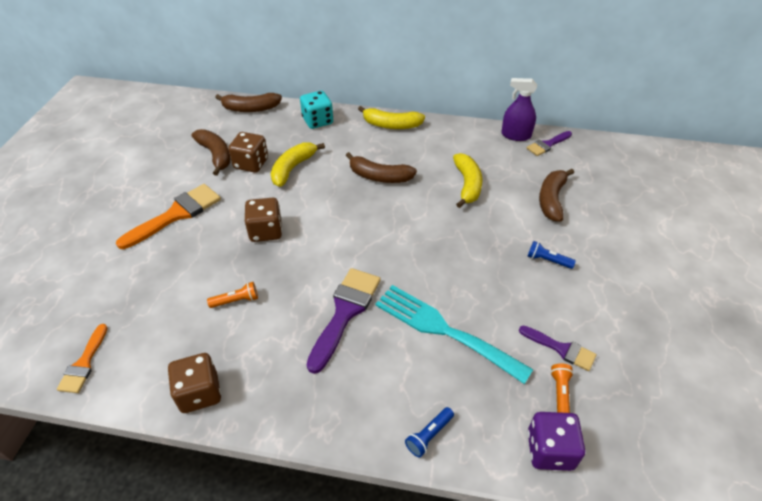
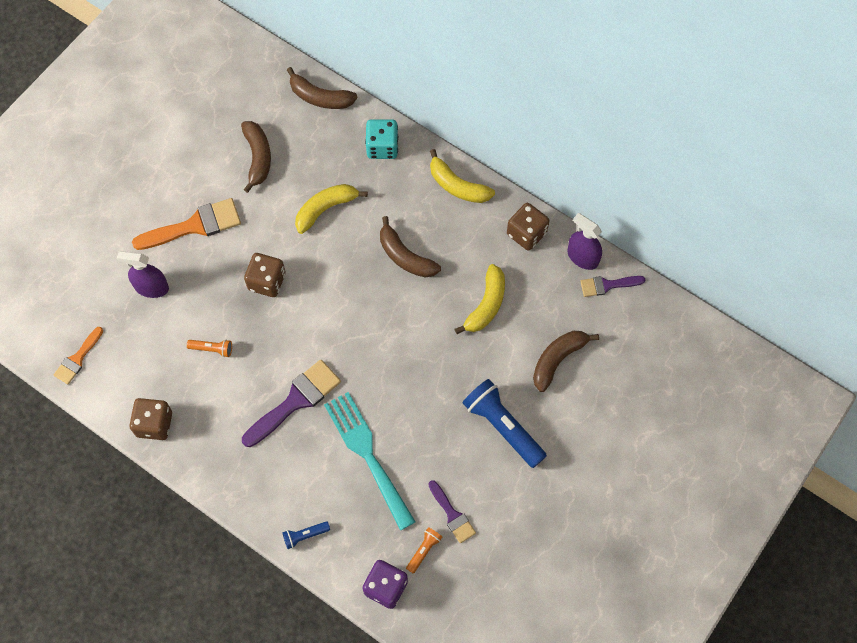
camera: 25 degrees right, 20 degrees up
(150, 273) = (151, 287): none -> purple spray bottle
(251, 164) = (288, 185): brown dice -> brown dice (526, 233)
(547, 260) = (503, 426): blue flashlight -> blue flashlight, size x2.13

